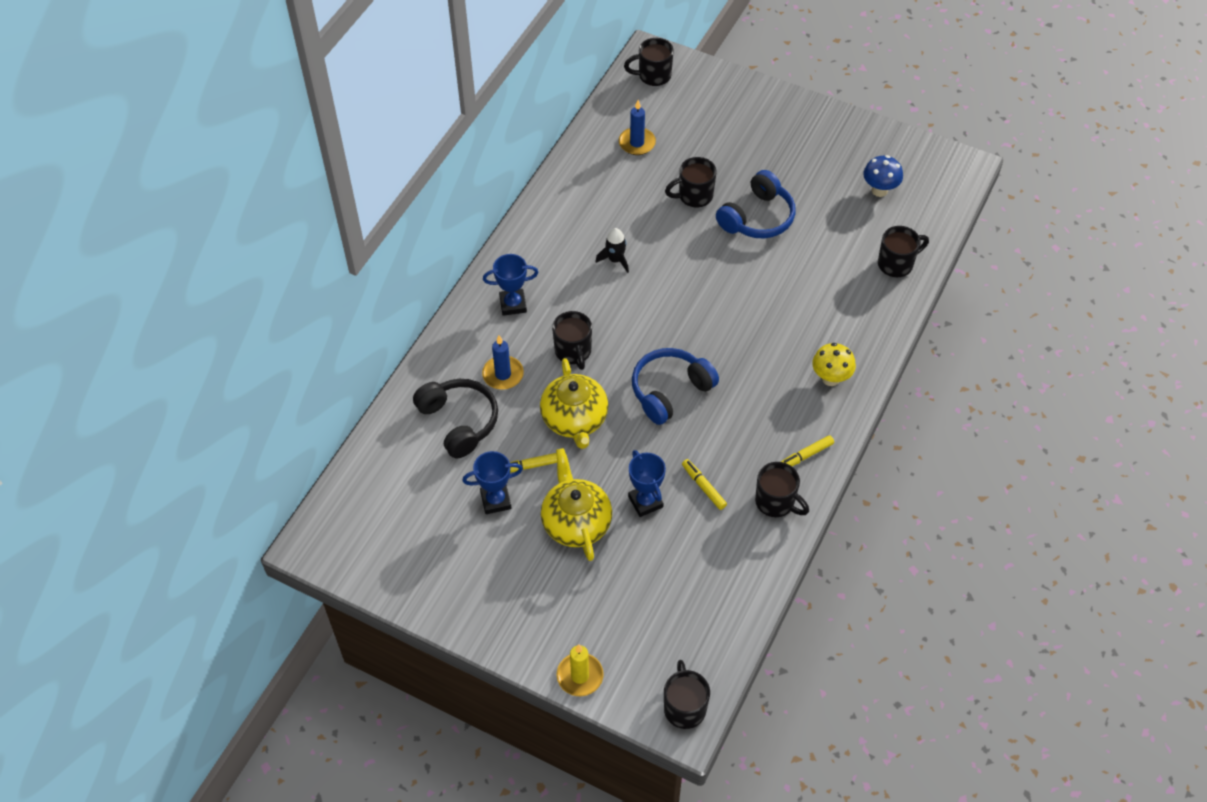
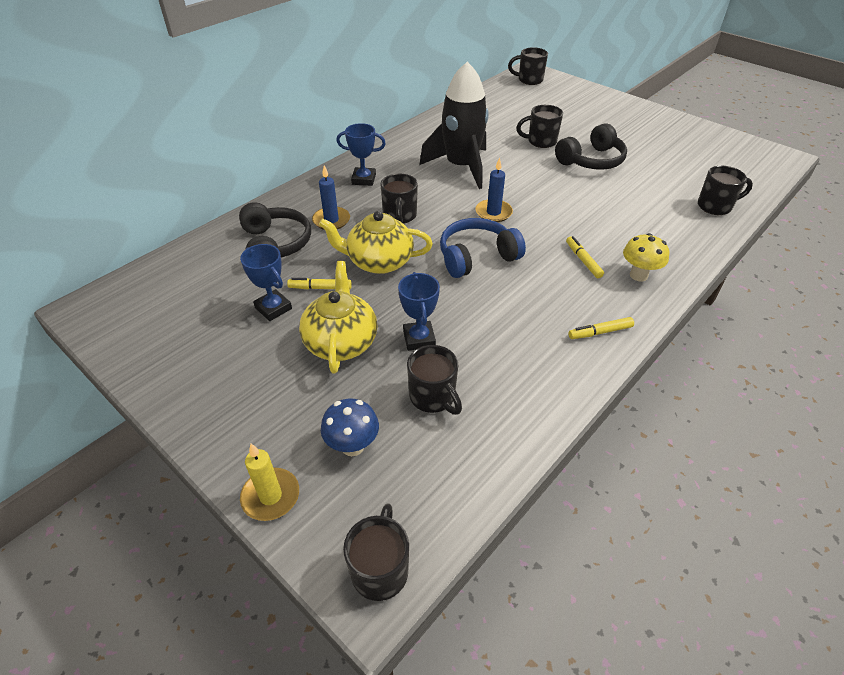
camera: 15 degrees right, 10 degrees down
(496, 500) = (273, 308): blue trophy -> blue trophy turned 45 degrees clockwise
(575, 420) = (379, 262): yellow teapot -> yellow teapot turned 90 degrees clockwise
(615, 260) = (461, 167): black rocket -> black rocket, size x2.44
(637, 143) = (504, 109): blue candle -> blue candle (493, 212)
(703, 487) = (484, 338): yellow marker -> yellow marker (583, 260)
(757, 217) = (591, 160): blue headphones -> black headphones
(776, 502) = (558, 367): black mug -> black mug (433, 397)
(879, 190) = (703, 160): blue mushroom -> blue mushroom (352, 446)

